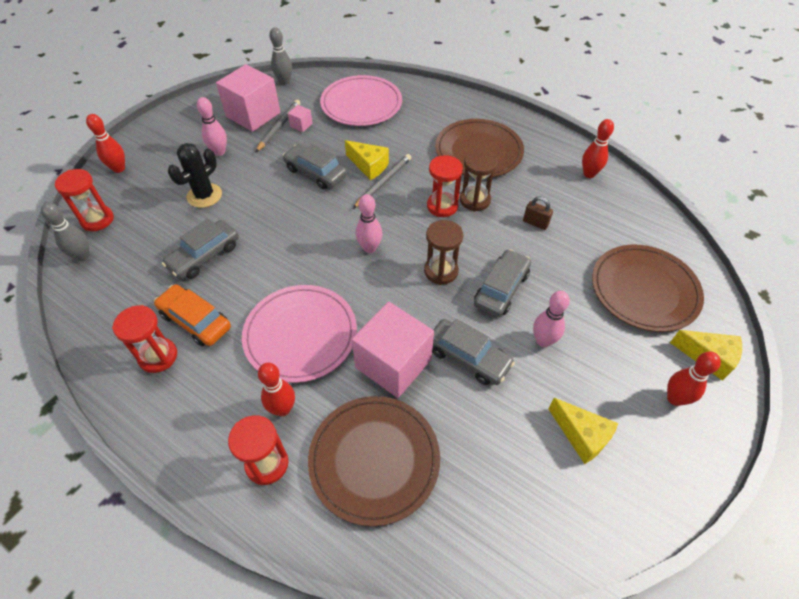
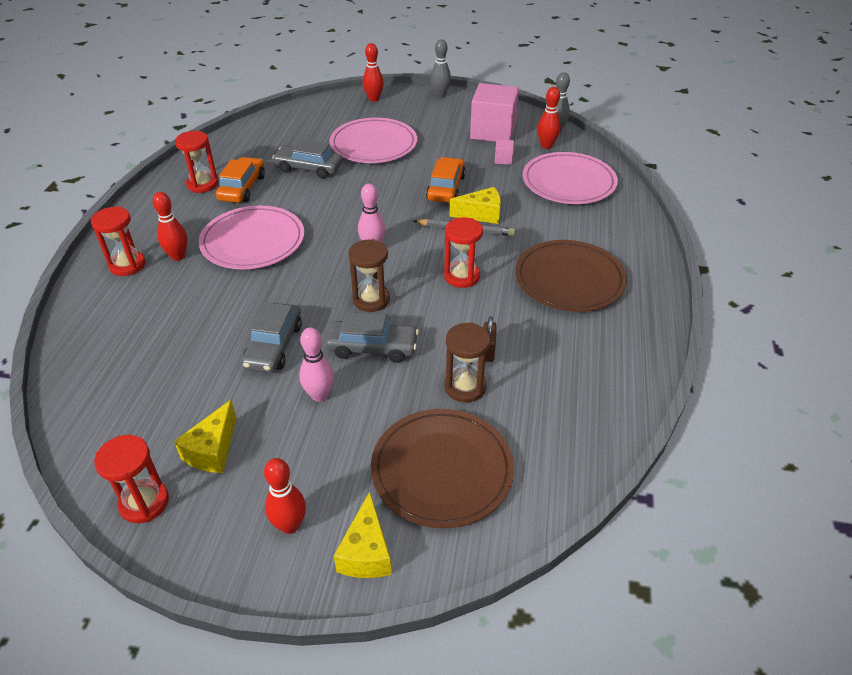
camera: 65 degrees right, 10 degrees down
(82, 256) = (277, 120): grey bowling pin -> grey bowling pin (440, 95)
(97, 220) = (315, 112): red hourglass -> red hourglass (144, 502)
(204, 195) = (373, 144): black cactus -> pink plate
(219, 152) = (430, 133): pink bowling pin -> none
(279, 127) = (489, 149): grey pencil -> none
(315, 173) = (446, 188): grey car -> orange car
(369, 166) = (481, 214): yellow cheese -> yellow cheese turned 105 degrees counterclockwise
(374, 460) = (146, 318): brown plate -> none
(393, 363) = (246, 301): pink cube -> none
(475, 200) = (488, 296): brown hourglass -> brown hourglass (465, 387)
(589, 174) = (612, 380): red bowling pin -> red bowling pin (546, 146)

